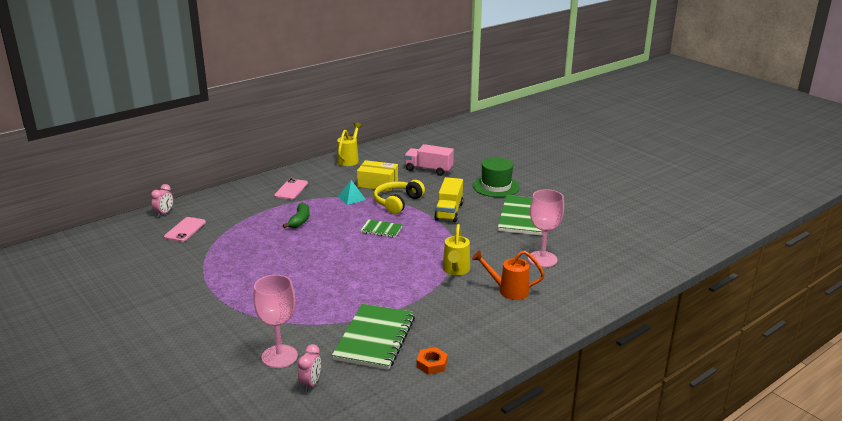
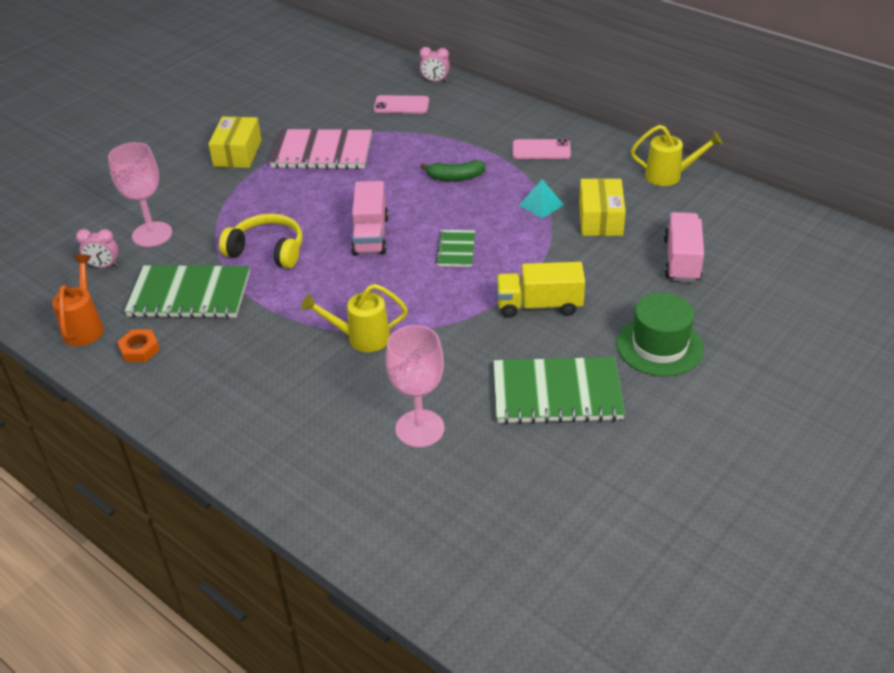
camera: 80 degrees right, 15 degrees up
(187, 307) = (237, 153): none -> yellow box
(221, 268) = (322, 152): none -> pink notebook
(346, 257) = (371, 235): none -> pink truck
(397, 202) = (546, 249): yellow headphones -> yellow headphones (267, 250)
(508, 290) = (317, 399): orange watering can -> orange watering can (85, 326)

